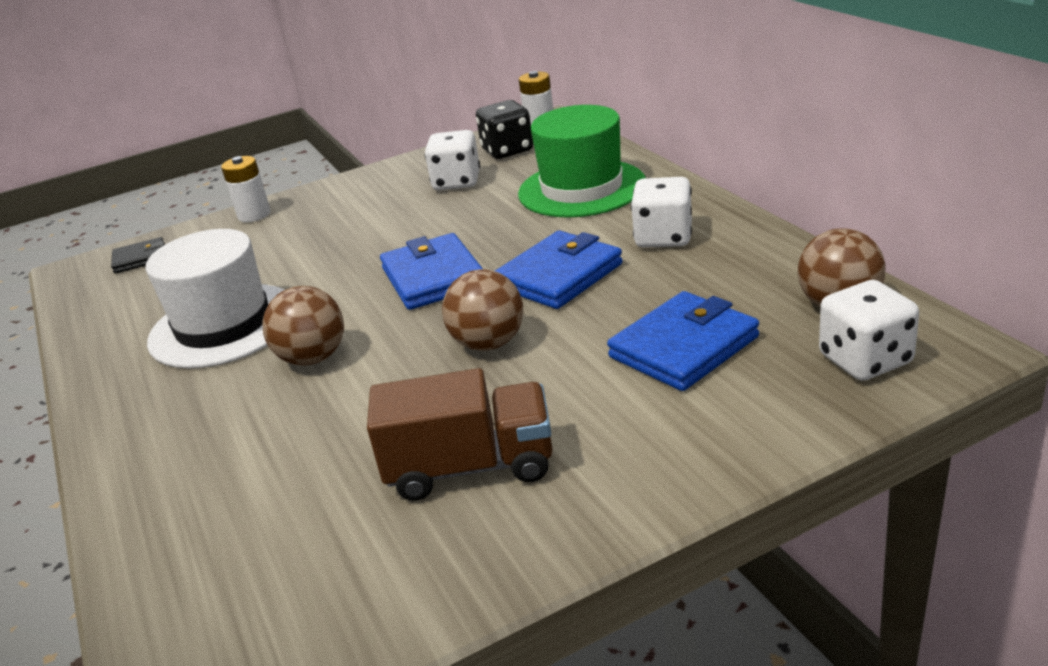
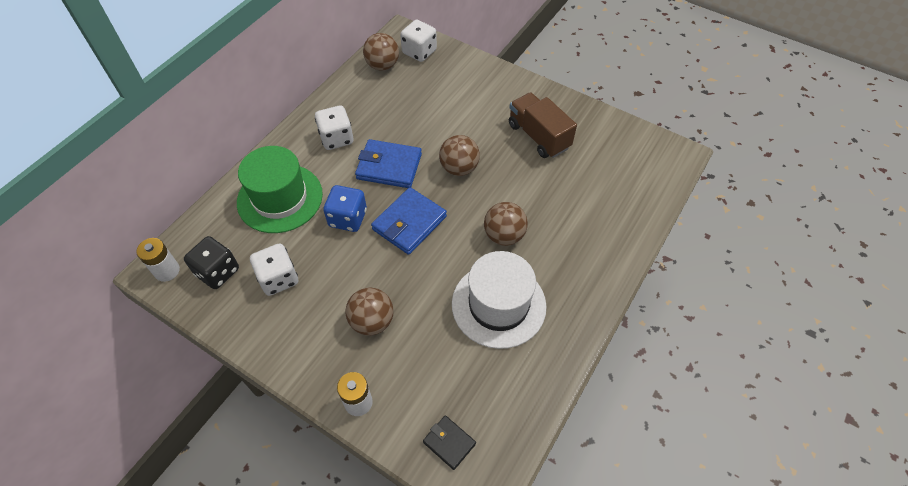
camera: 125 degrees left, 25 degrees up
(328, 232) = (372, 321): none -> brown ball
(495, 232) = (348, 218): none -> blue dice
(684, 347) = (432, 102): blue wallet -> none

